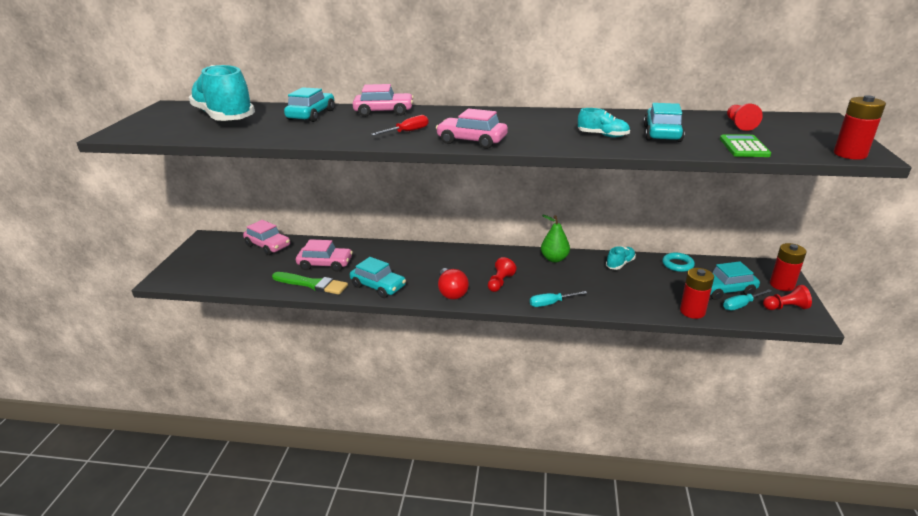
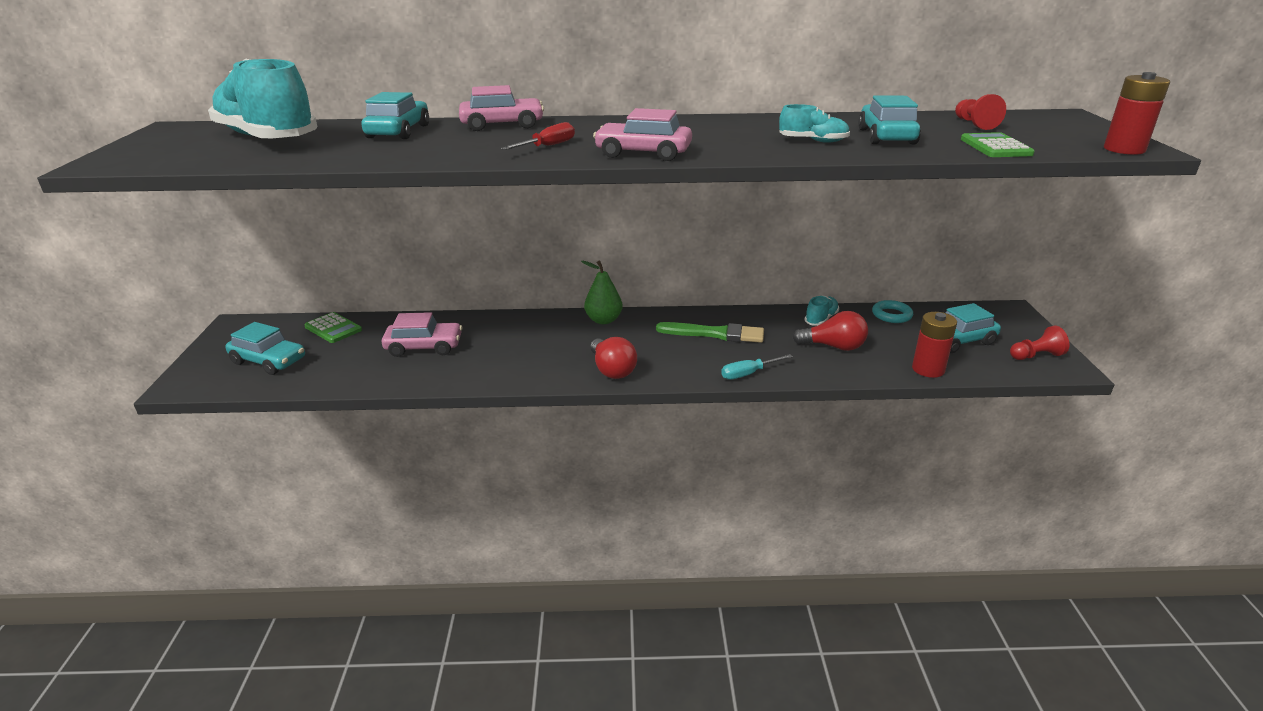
camera: 10 degrees left, 0 degrees up
(268, 246) = (333, 328): pink car -> green calculator
(312, 284) = (411, 374): green brush -> green brush (715, 334)
(378, 286) = (508, 370): turquoise car -> turquoise car (269, 361)
(500, 282) = (674, 353): red pawn -> none
(554, 259) = (735, 319): green pear -> green pear (603, 320)
(623, 287) = (834, 347): none -> red light bulb
(741, 305) = (983, 357): turquoise screwdriver -> none
(782, 285) = (1022, 330): red battery -> none

